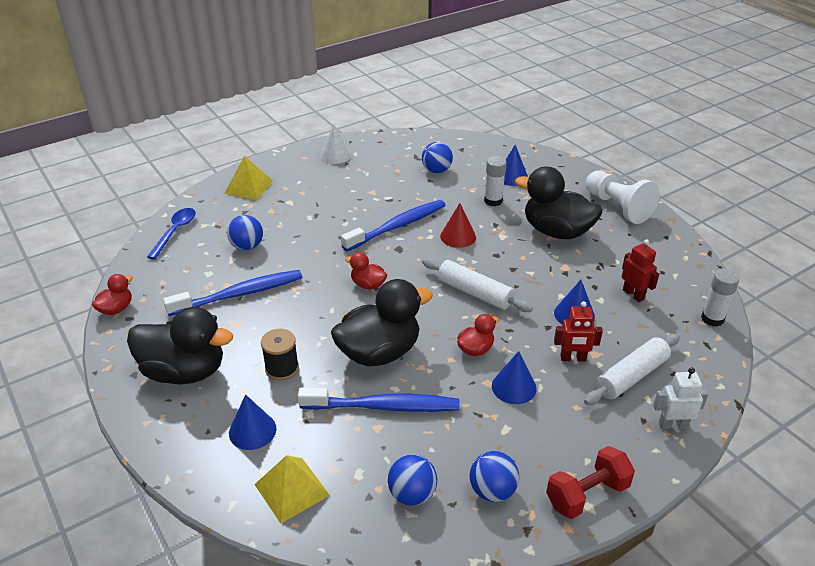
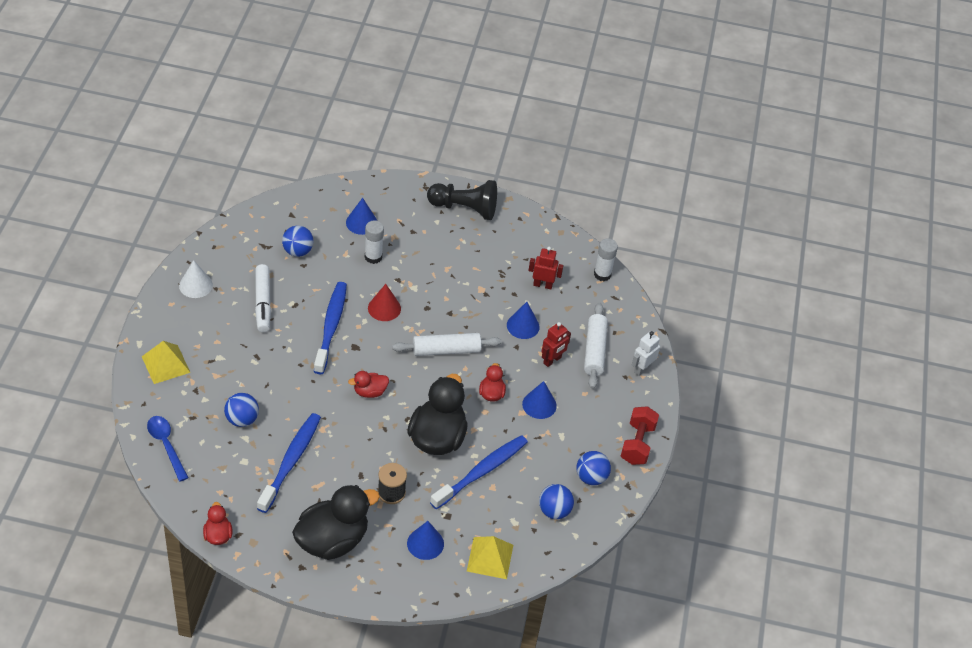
camera: 50 degrees left, 10 degrees up
(367, 187) = (263, 303): none -> white marker
(556, 232) = (446, 260): black duck -> none
(617, 207) = (464, 208): white pawn -> black pawn

